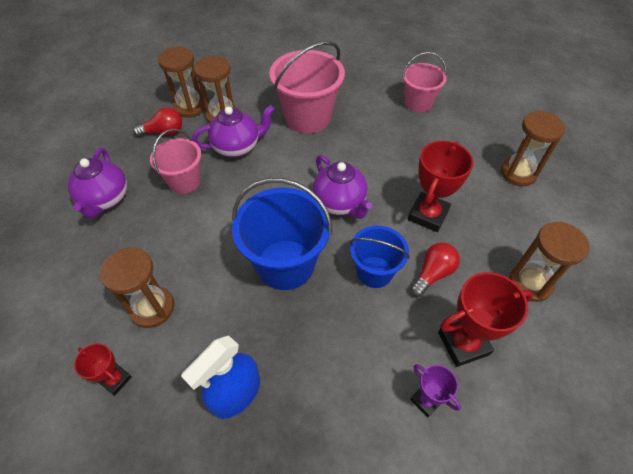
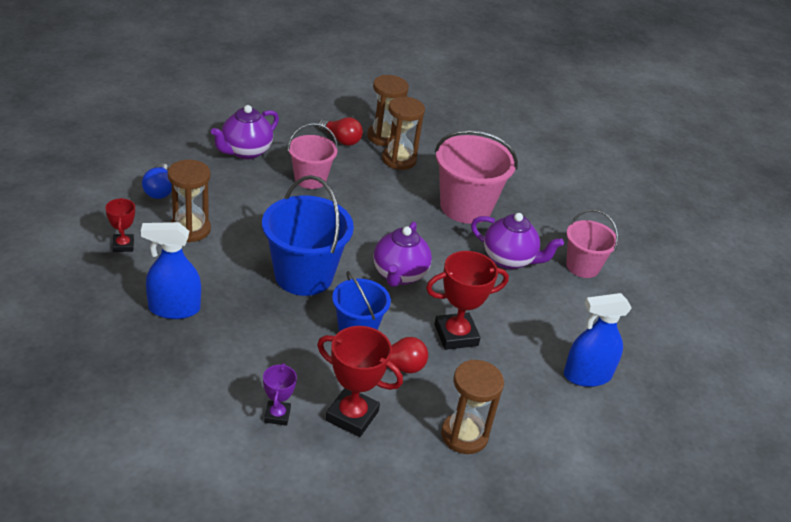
camera: 40 degrees right, 15 degrees down
(78, 297) = (159, 190): none -> blue light bulb
(237, 147) = (379, 186): purple teapot -> purple teapot (509, 260)
(518, 173) = (587, 375): brown hourglass -> blue spray bottle

